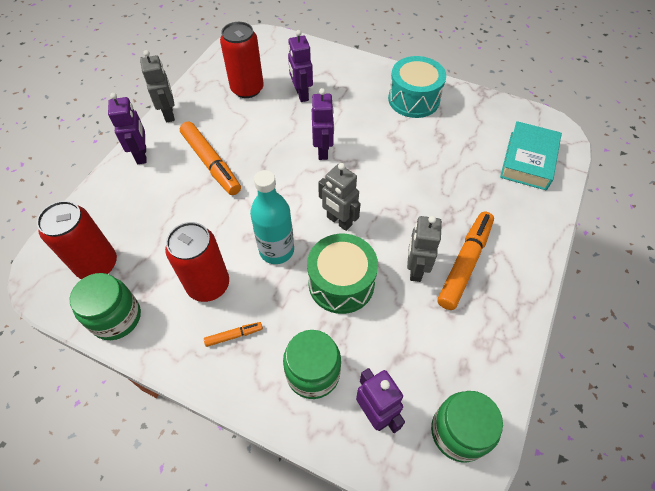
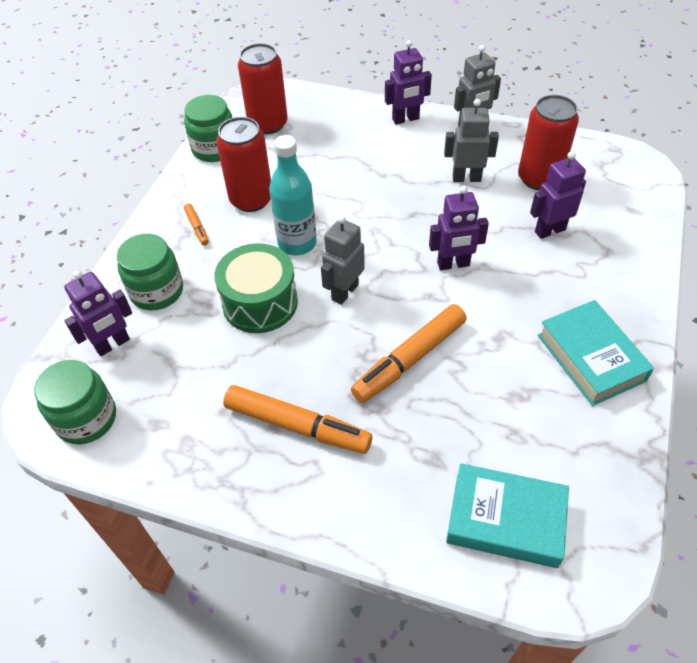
camera: 85 degrees right, 5 degrees down
(211, 163) = (407, 171): orange marker -> orange marker (409, 359)
(413, 99) = (590, 357): turquoise drum -> turquoise book
(415, 269) = (284, 372): grey robot -> grey robot (466, 178)

